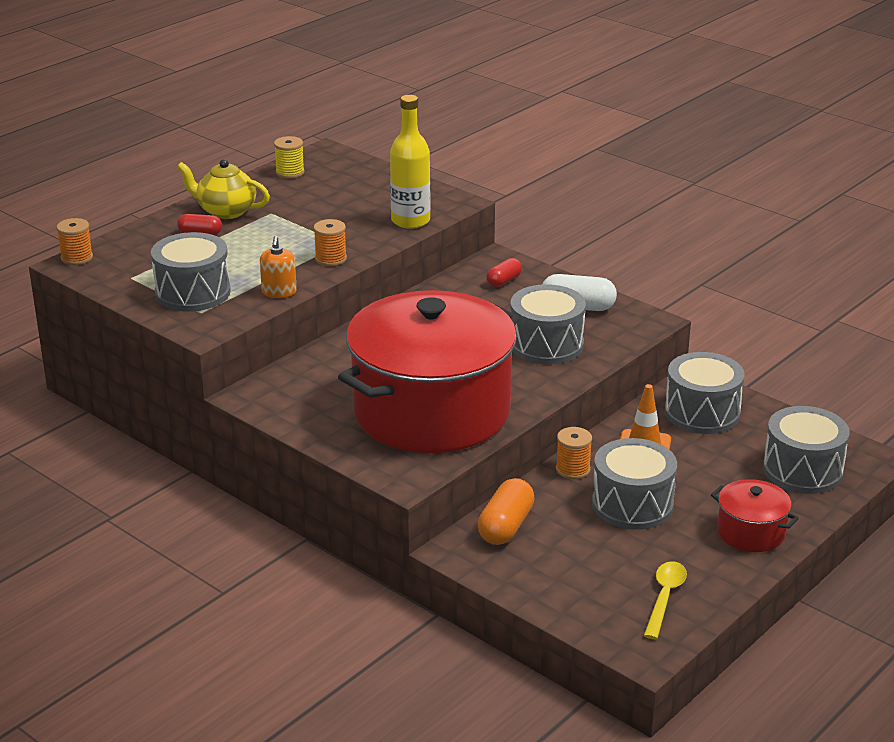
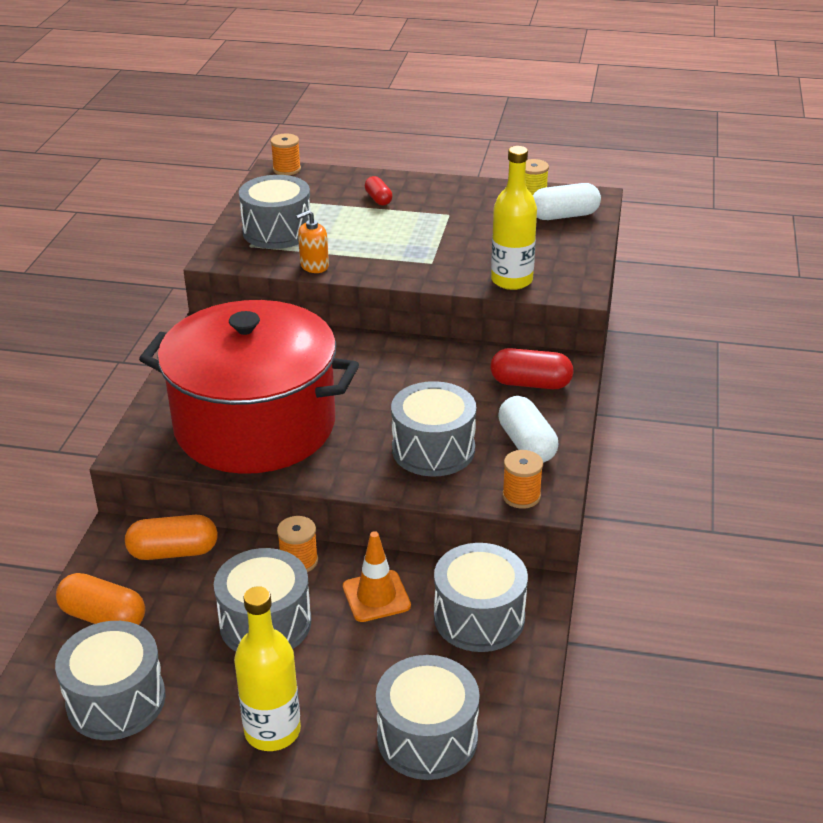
camera: 60 degrees right, 5 degrees up
(225, 211) = (428, 195): yellow teapot -> none
(330, 259) = (397, 268): orange spool -> orange spool (521, 496)
(339, 171) = (564, 216): none -> white capsule
(504, 281) = (530, 383): red capsule -> red capsule, size x1.65
(559, 582) = (103, 617): none -> orange capsule
(664, 597) = (116, 700): yellow spoon -> grey drum
(751, 532) = (272, 731): red pot -> yellow bottle

